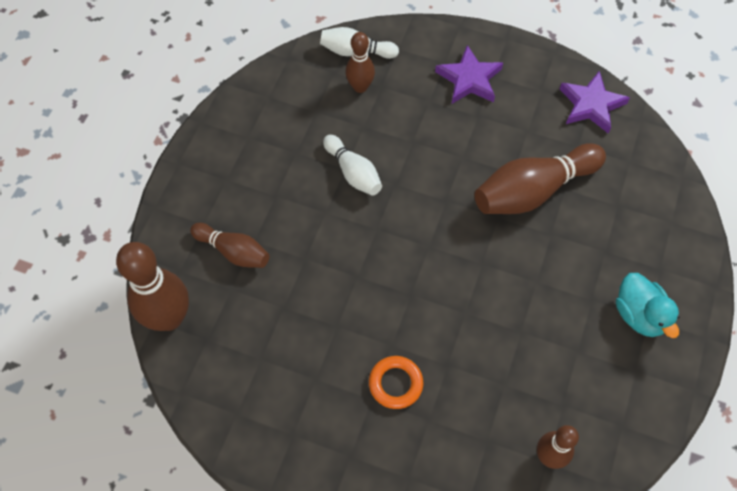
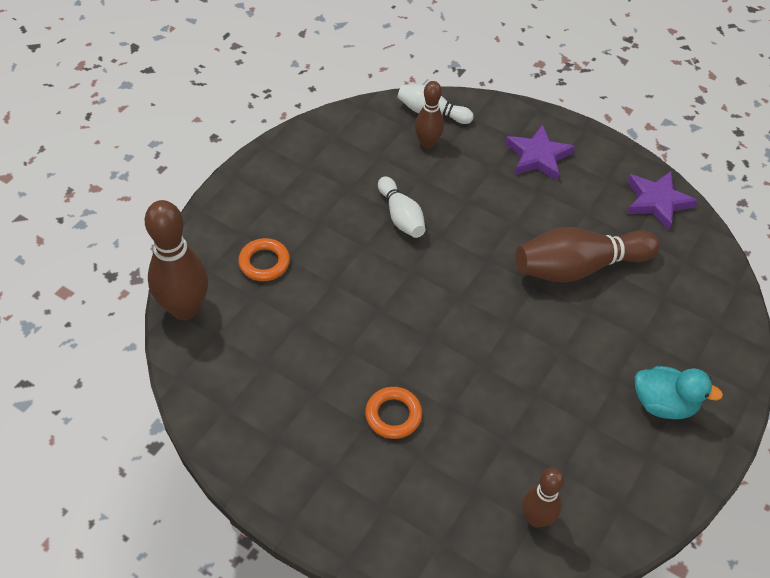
camera: 10 degrees right, 10 degrees down
(233, 251) = (264, 263): brown bowling pin -> orange ring
(639, 315) = (663, 404): turquoise duck -> turquoise duck turned 60 degrees counterclockwise

